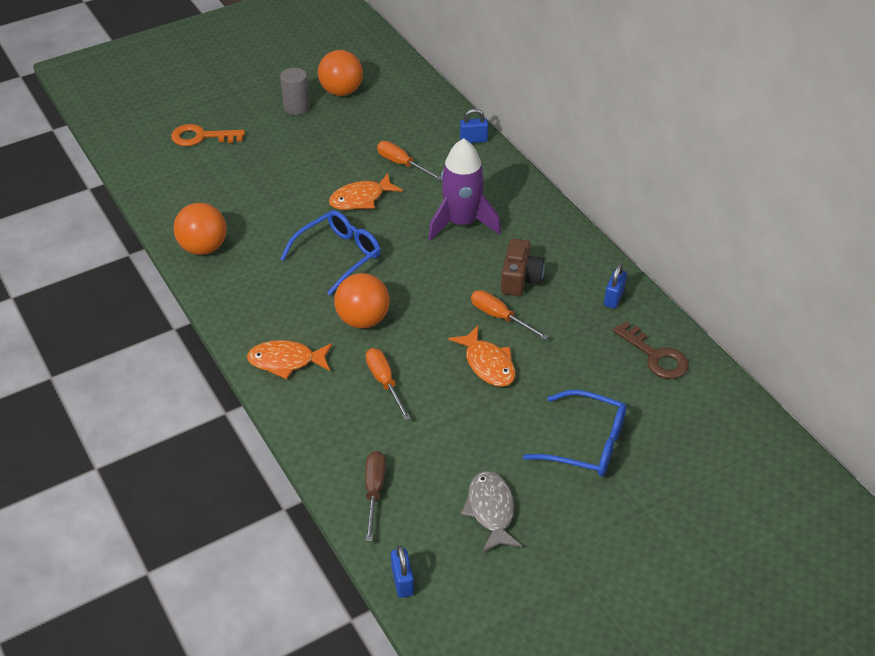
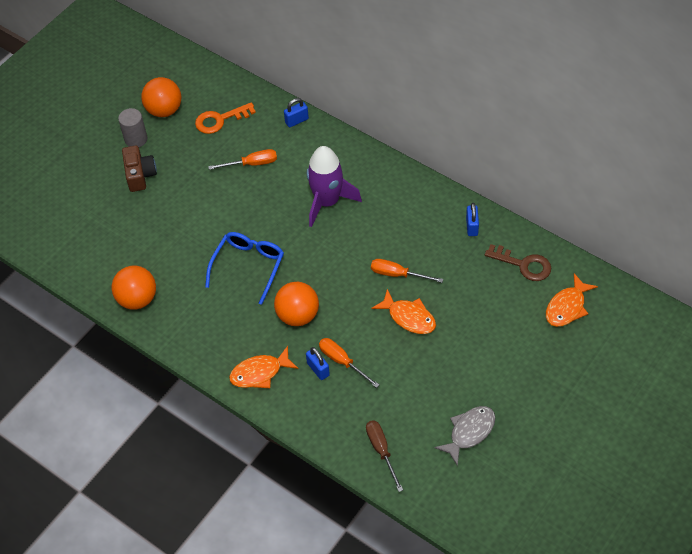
camera: 20 degrees left, 10 degrees up
(201, 137) = (73, 196): orange key -> orange key (220, 120)
(361, 199) = (237, 208): orange fish -> orange fish (567, 307)
(401, 164) = (252, 164): orange screwdriver -> orange screwdriver turned 150 degrees clockwise
(402, 581) = (437, 509): blue padlock -> blue padlock (318, 369)
(491, 510) = (469, 432): grey fish -> grey fish turned 75 degrees clockwise
(520, 279) = (396, 235): brown camera -> brown camera (140, 175)
(586, 443) = (508, 354): blue glasses -> none

